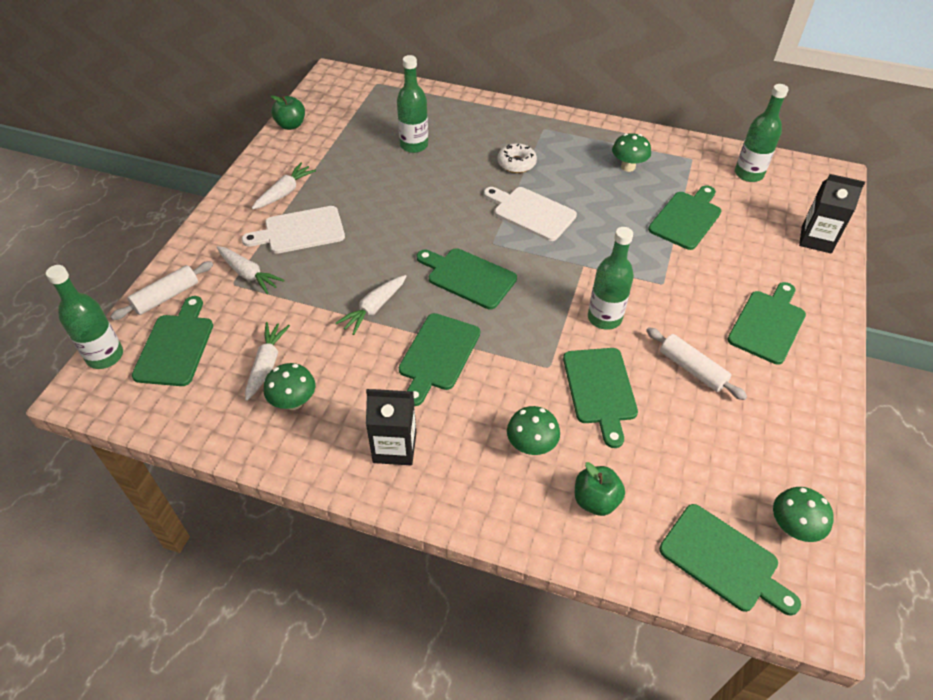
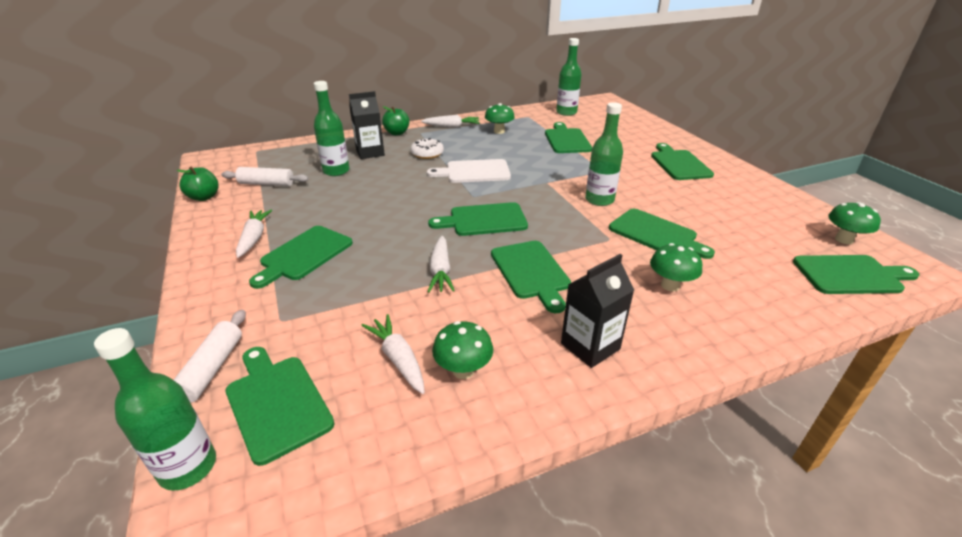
camera: 40 degrees left, 15 degrees down
(248, 274) = (289, 306): white carrot -> white carrot (452, 127)
(300, 231) = (304, 255): white cutting board -> green cutting board
(595, 500) = (751, 290): green apple -> green apple (397, 133)
(692, 369) = (681, 199): white rolling pin -> white rolling pin (266, 184)
(816, 239) = (639, 124): black carton -> black carton (370, 153)

